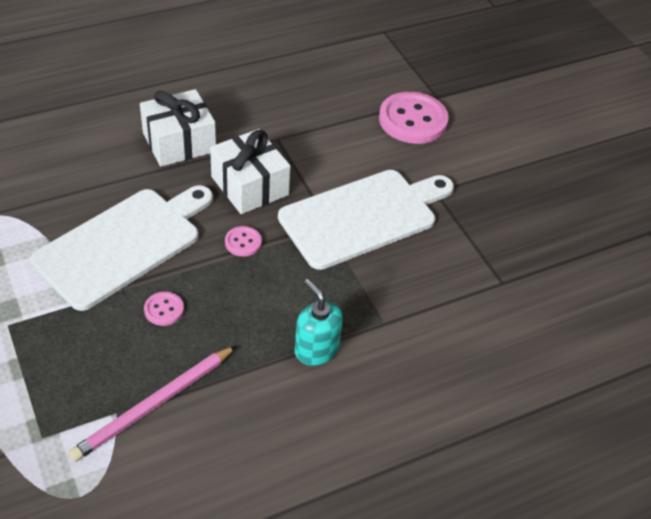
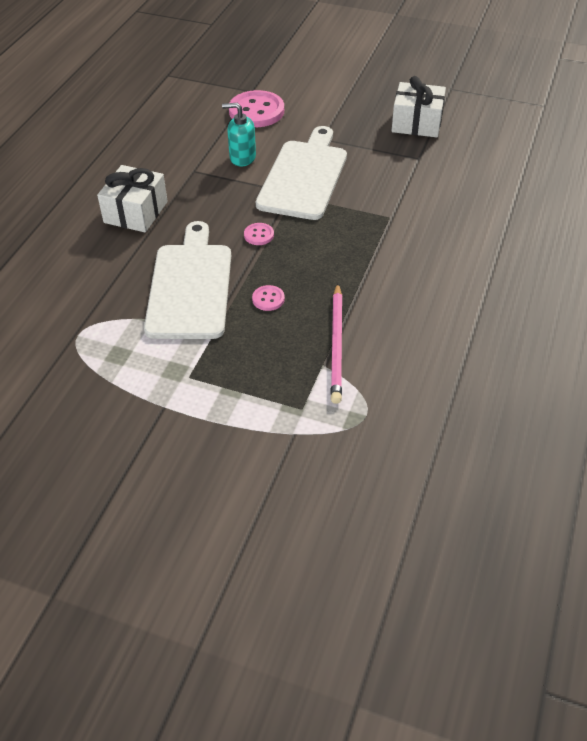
camera: 40 degrees left, 0 degrees up
(249, 186) = (216, 205): white gift -> white gift (417, 123)
(316, 349) = (377, 255): turquoise soap dispenser -> turquoise soap dispenser (242, 157)

